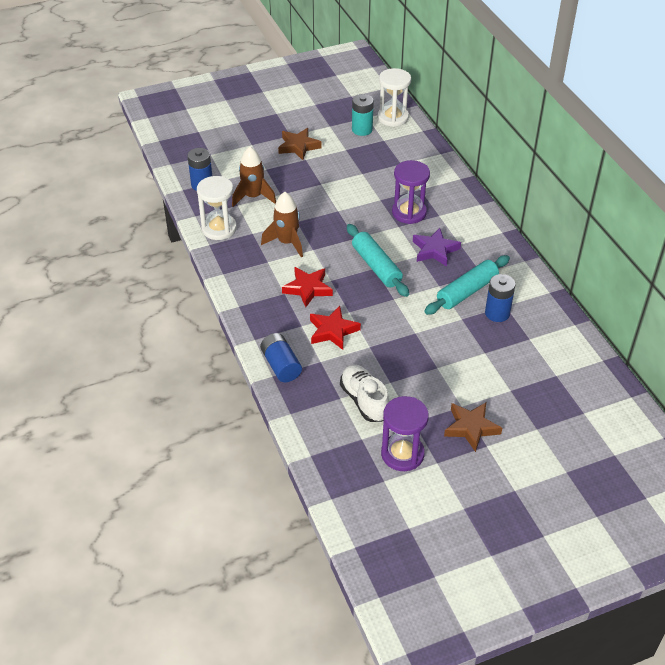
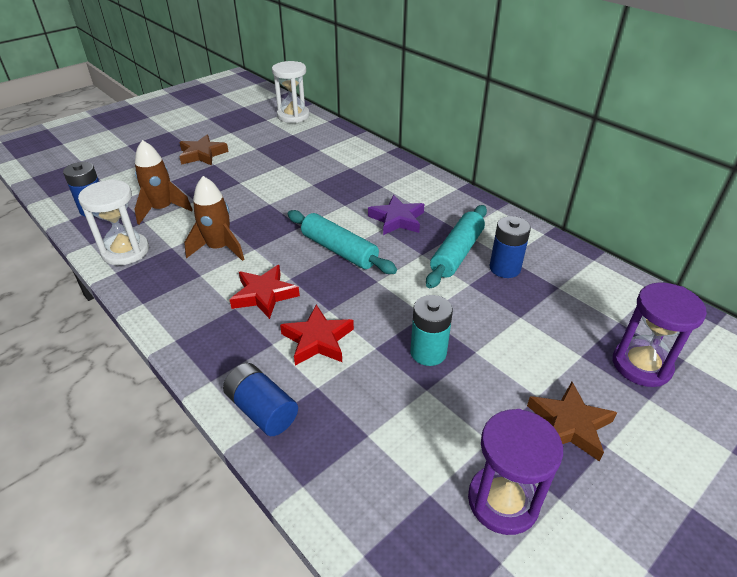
camera: 20 degrees left, 5 degrees down
(362, 130) = (266, 130): turquoise battery -> turquoise battery (428, 352)
(364, 400) = (404, 428): white shoe -> none
(409, 212) = (350, 190): purple hourglass -> purple hourglass (641, 365)

